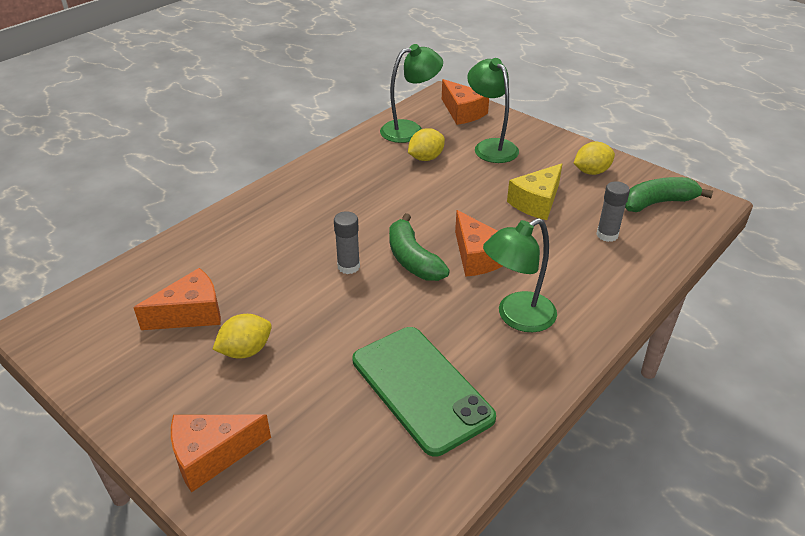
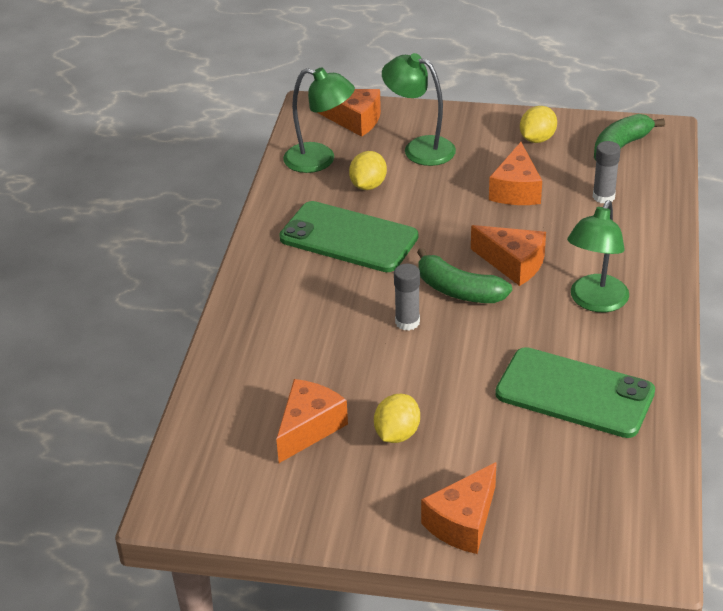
camera: 30 degrees left, 0 degrees up
(373, 188) = (348, 238): none -> green phone
(410, 130) = (320, 160): green lamp -> green lamp turned 75 degrees clockwise
(536, 202) = (516, 190): yellow cheese -> orange cheese

